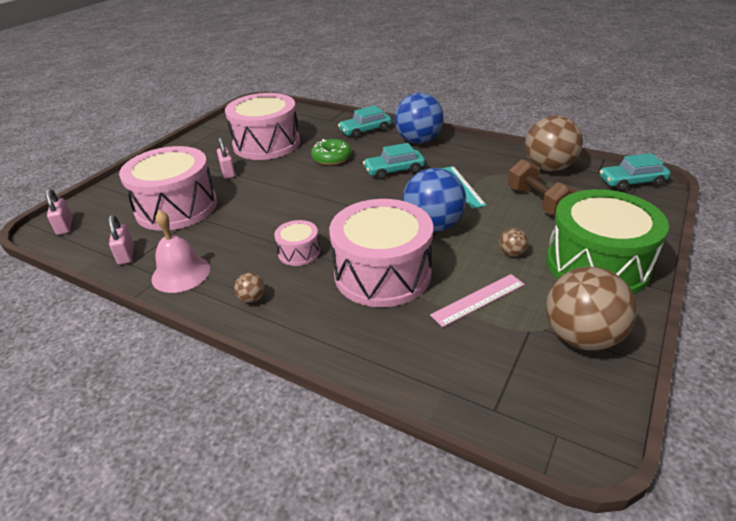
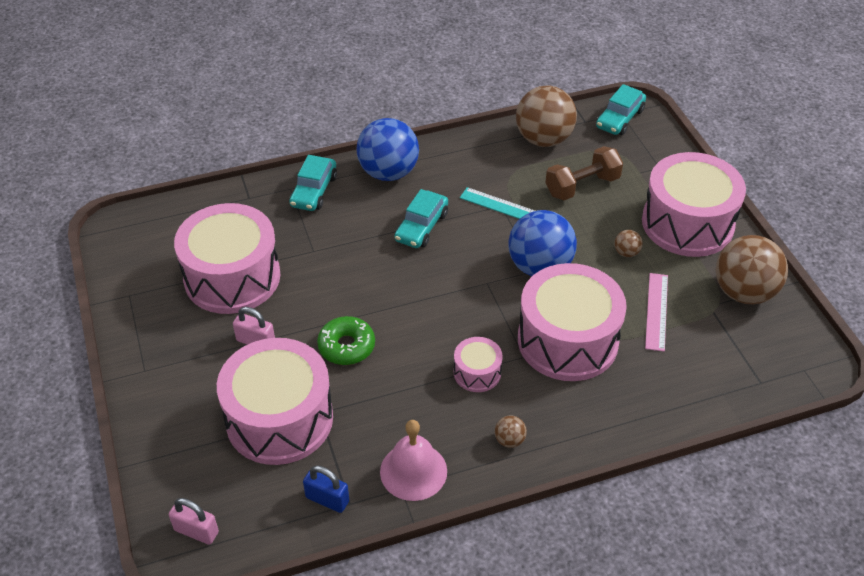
camera: 50 degrees left, 10 degrees up
(126, 254) = (327, 499): pink padlock -> blue padlock
(331, 158) = (336, 250): green donut -> green donut (346, 346)
(538, 202) = (582, 186): brown dumbbell -> brown dumbbell turned 45 degrees counterclockwise
(597, 264) = (687, 223): green drum -> pink drum

